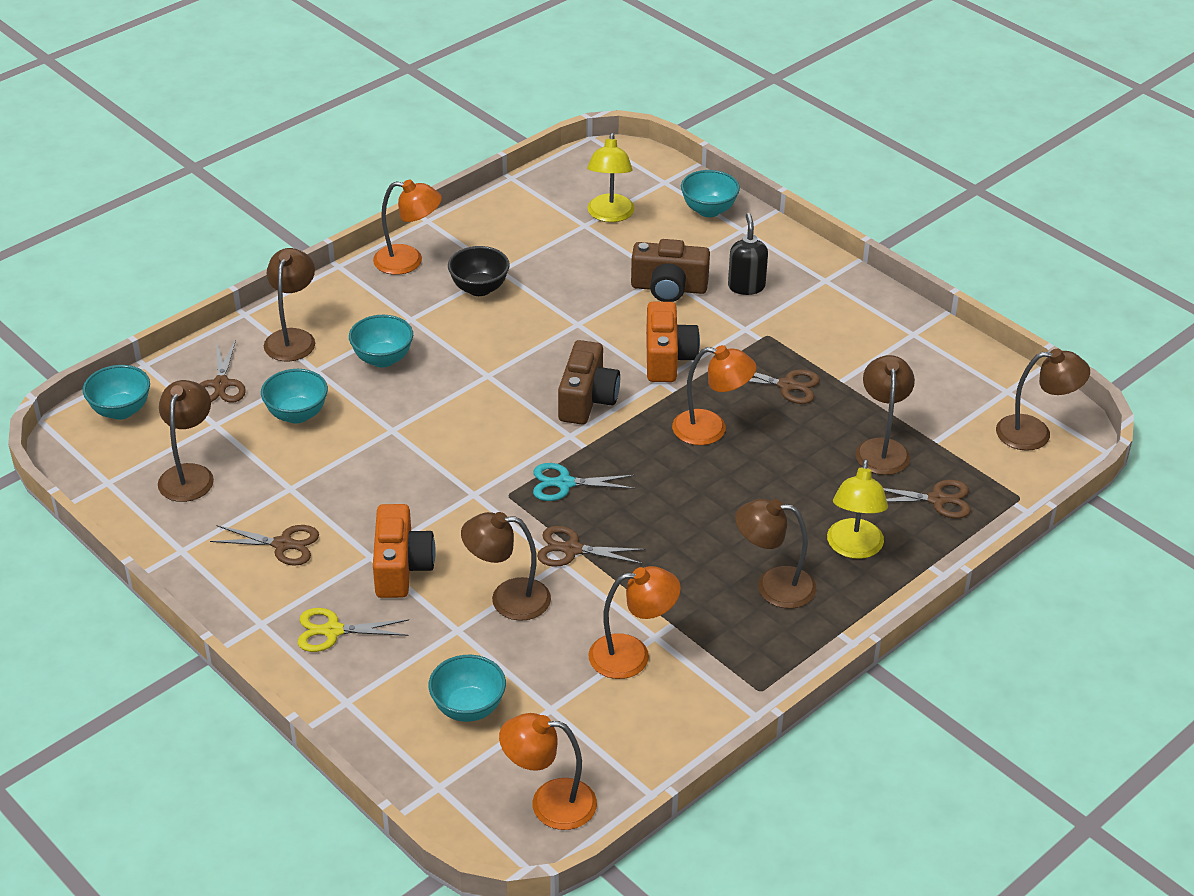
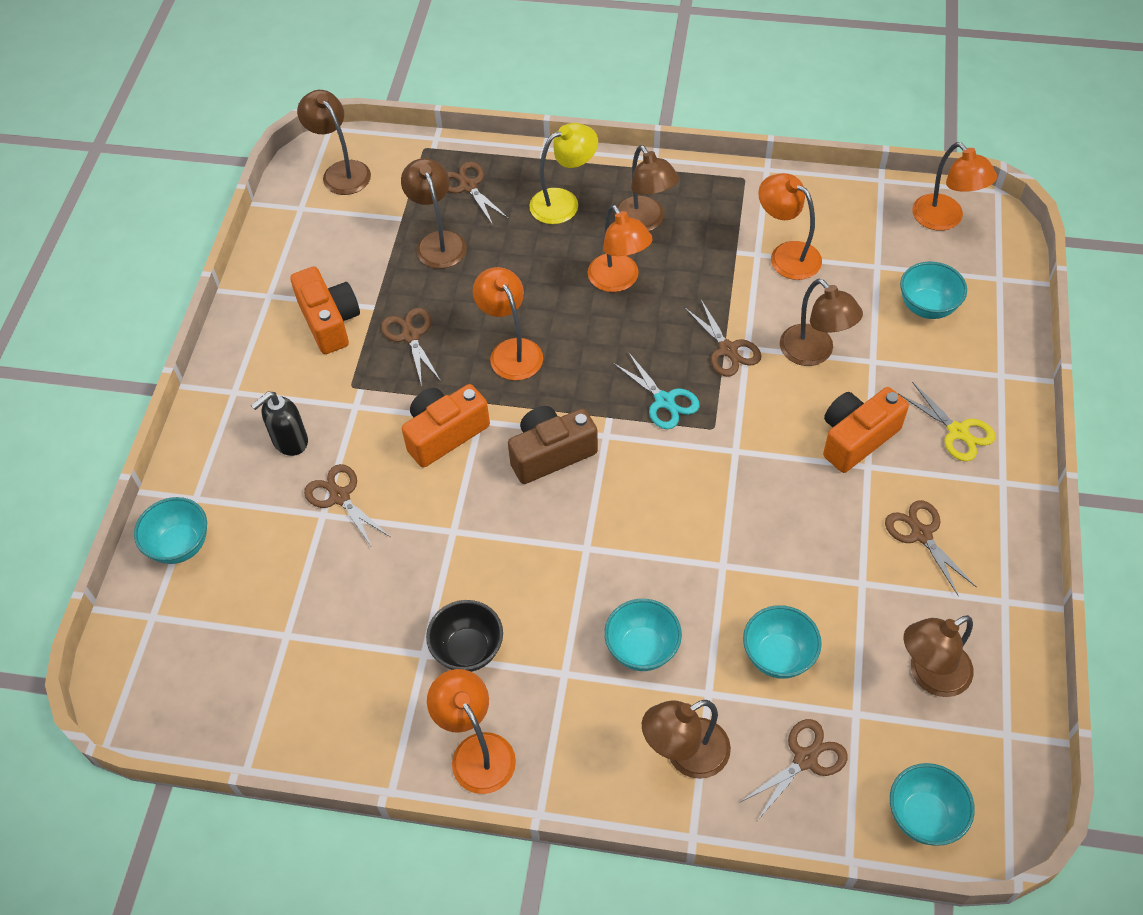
camera: 125 degrees left, 15 degrees up
(610, 215) = (252, 624): yellow lamp -> none
(669, 288) = (339, 496): brown camera -> brown scissors
(720, 529) = (618, 281): none -> orange lamp
(849, 352) = (329, 321): none -> orange camera
(881, 448) = (438, 242): brown lamp -> brown lamp turned 105 degrees clockwise

